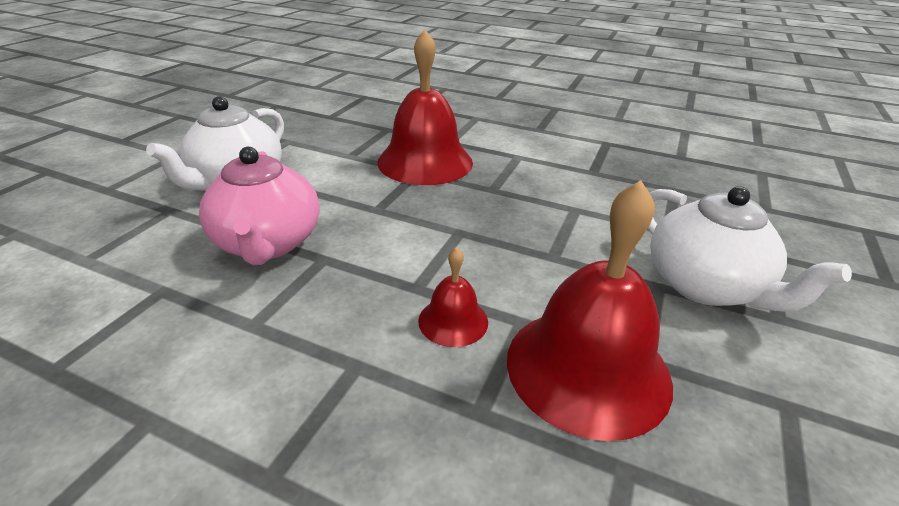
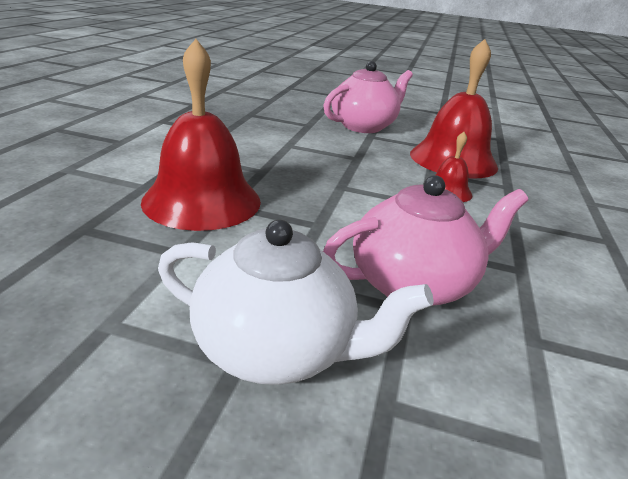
camera: 100 degrees left, 5 degrees down
(705, 286) = (364, 126): white teapot -> pink teapot

